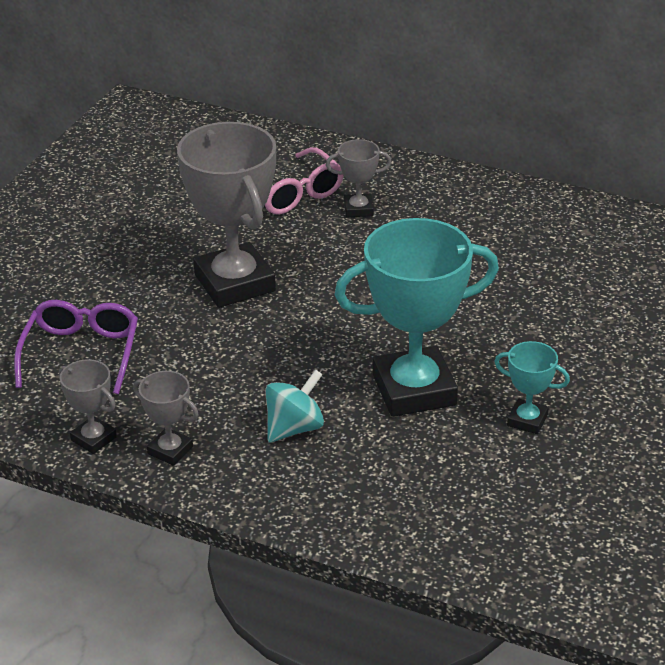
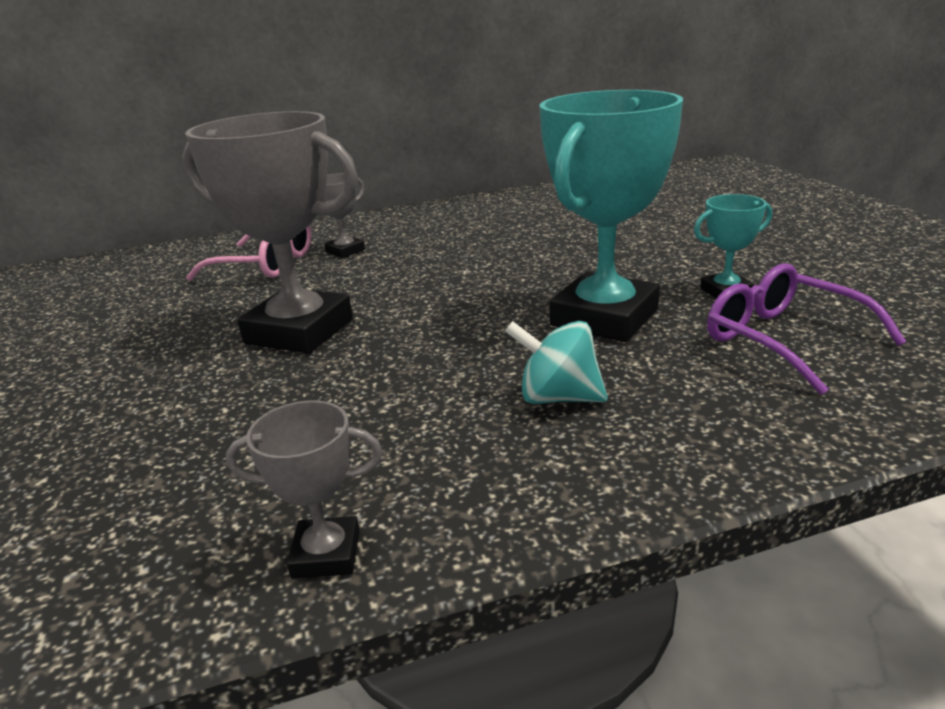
camera: 40 degrees left, 10 degrees down
(81, 353) = (178, 471): purple glasses -> purple glasses (783, 340)
(170, 450) = (457, 500): grey trophy -> none
(294, 428) = (558, 397): turquoise spinning top -> turquoise spinning top turned 75 degrees counterclockwise

